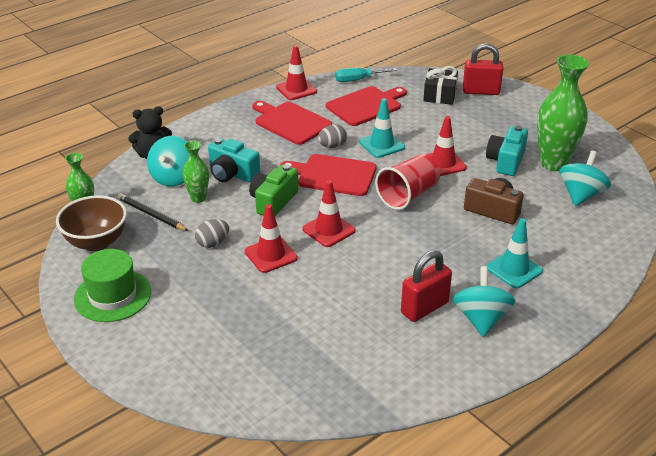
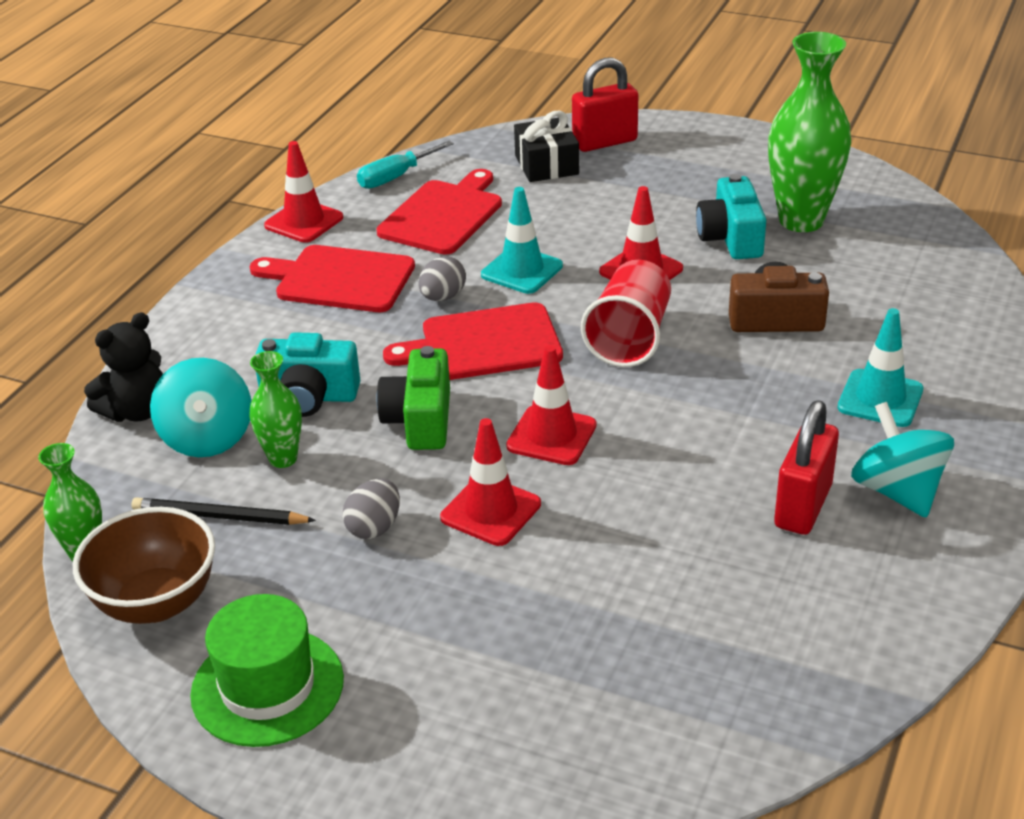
camera: 25 degrees left, 0 degrees up
(581, 195) = (878, 255): turquoise spinning top -> none

